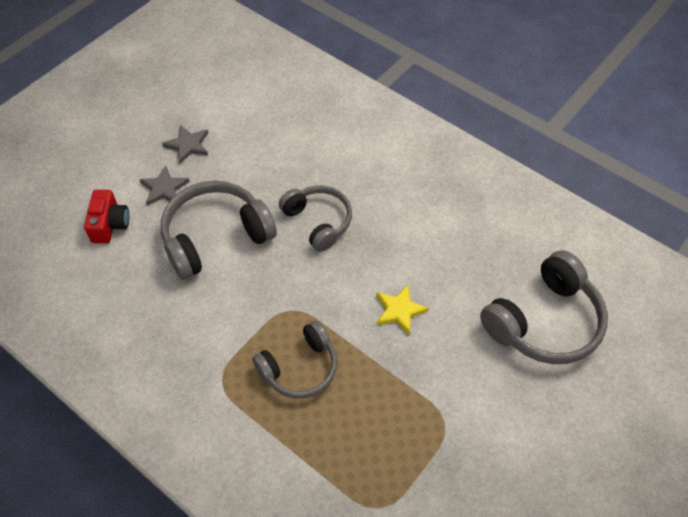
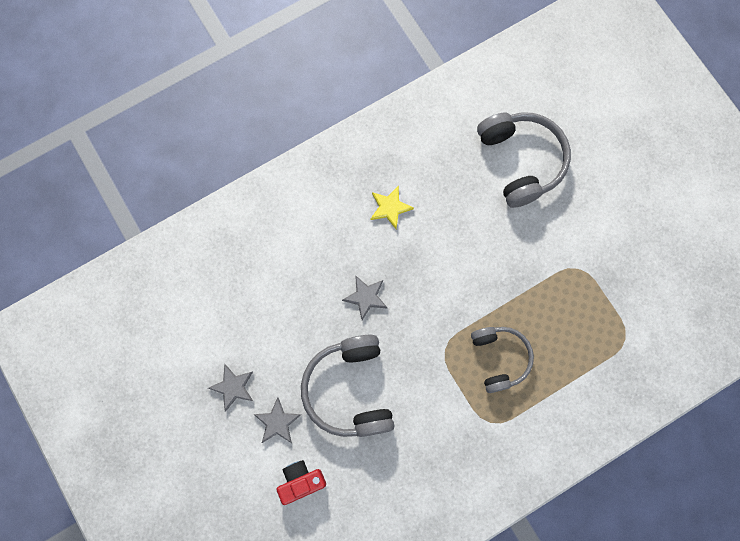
camera: 70 degrees left, 20 degrees up
(110, 224) = (301, 481): red camera -> red camera turned 45 degrees counterclockwise
(318, 221) = (365, 297): grey headphones -> grey star
(399, 310) = (475, 264): yellow star -> yellow star (390, 208)

